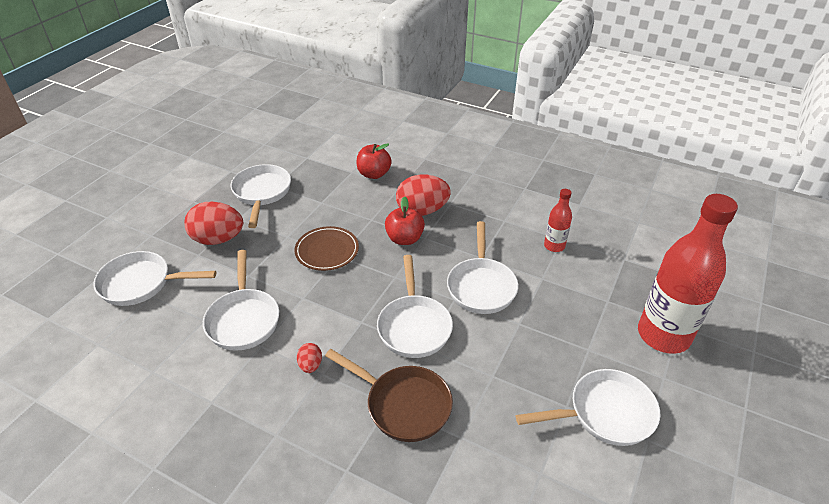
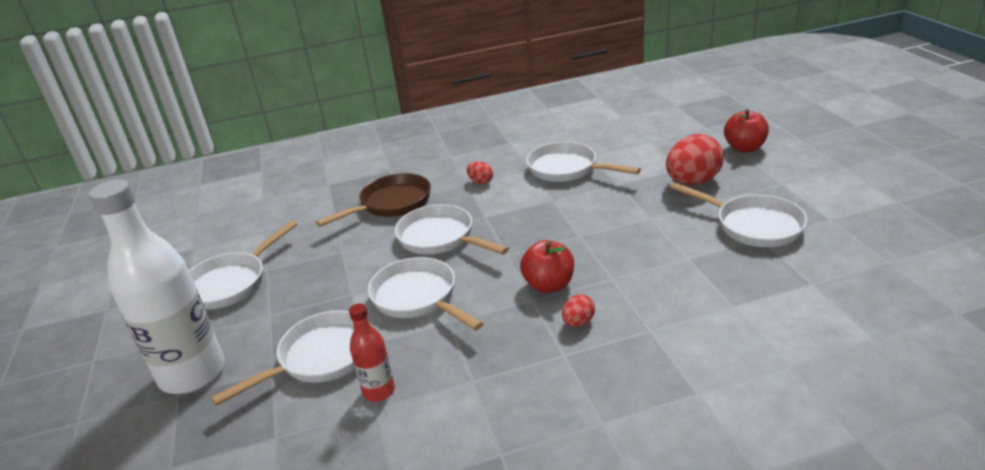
camera: 140 degrees right, 10 degrees down
(141, 283) = (671, 139): white pan -> white pan (320, 358)
(327, 251) = (596, 231): brown plate -> none
(374, 174) = (706, 322): red apple -> red apple (744, 148)
(403, 404) = (391, 204): brown pan -> brown pan turned 150 degrees clockwise
(422, 211) = (578, 322): red egg -> red egg, size x0.48
(663, 335) = (192, 373): red bottle -> white bottle

